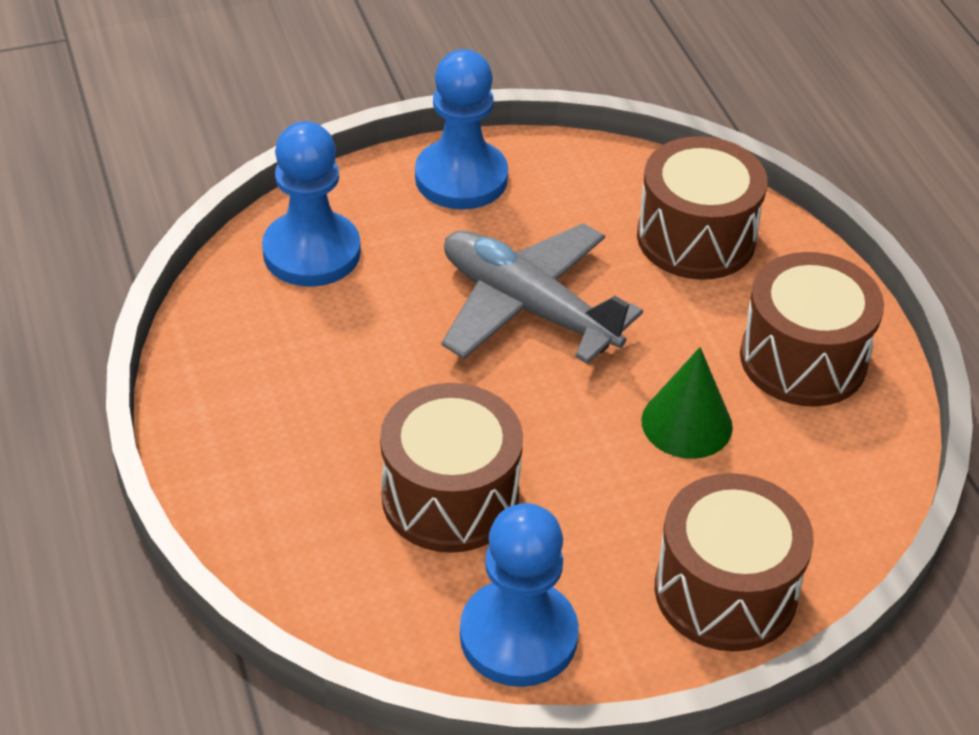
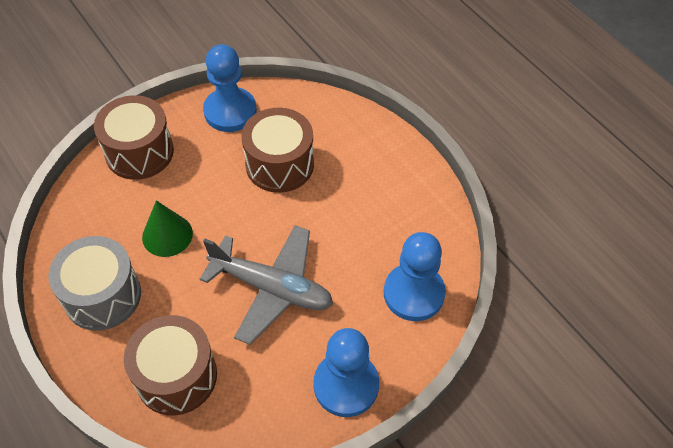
camera: 165 degrees right, 10 degrees up
(803, 359) = (102, 296): brown drum -> grey drum

